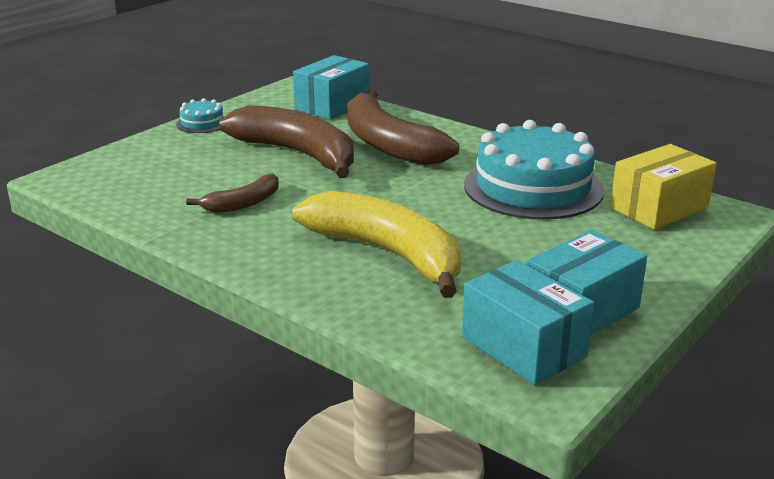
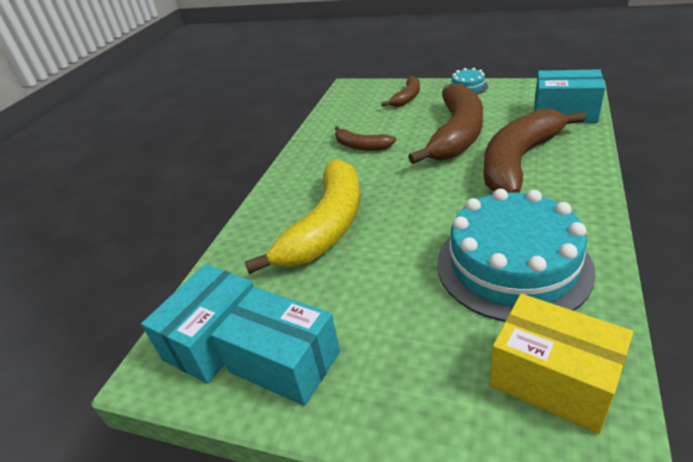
camera: 75 degrees right, 10 degrees up
(166, 155) = (407, 97): none -> brown banana

